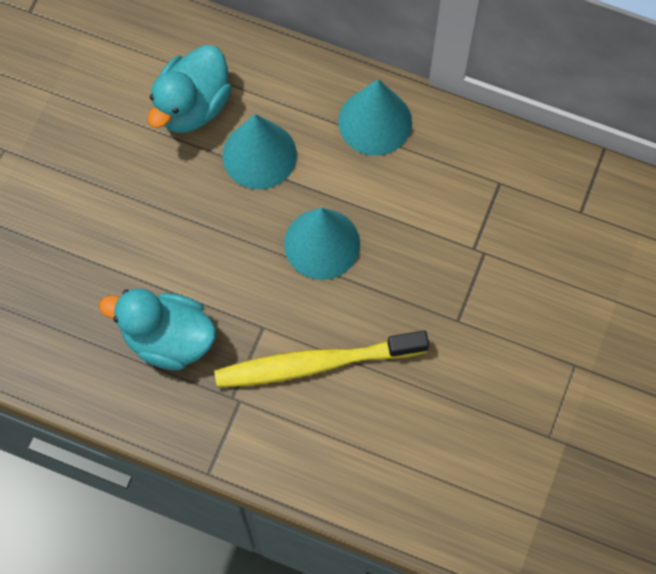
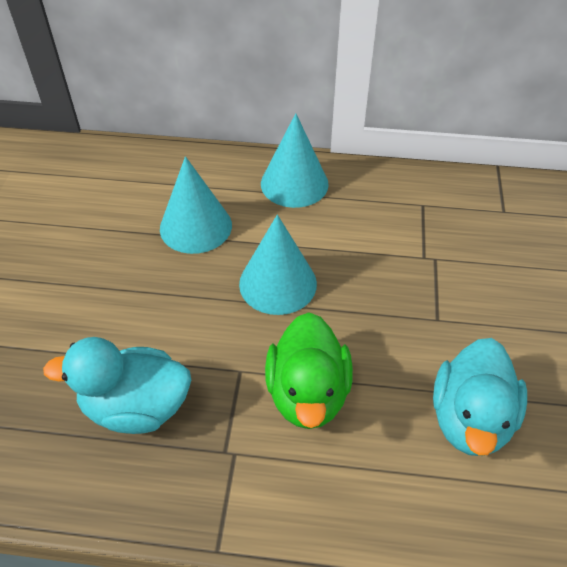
camera: 15 degrees left, 20 degrees down
(192, 106) = (123, 203): turquoise duck -> turquoise duck (470, 419)
(315, 364) = (308, 393): yellow toothbrush -> green duck

